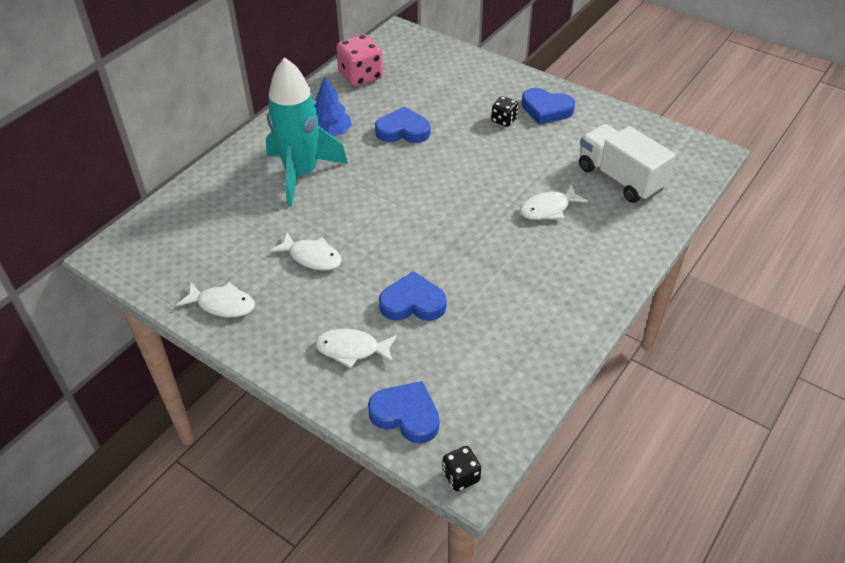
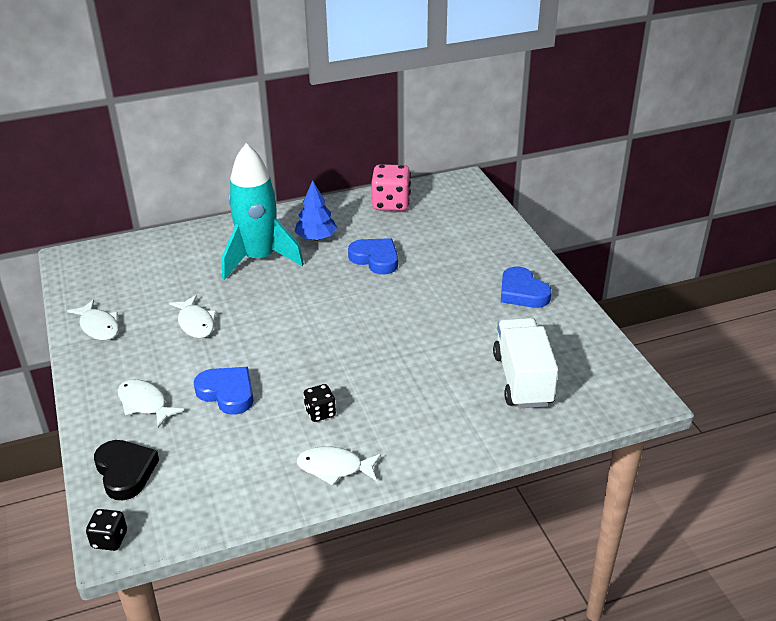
camera: 35 degrees right, 10 degrees down
(406, 415) = (125, 472): blue heart -> black heart
(504, 120) = (472, 286): black dice -> black dice (320, 413)
(548, 209) = (424, 374): white fish -> white fish (334, 468)

